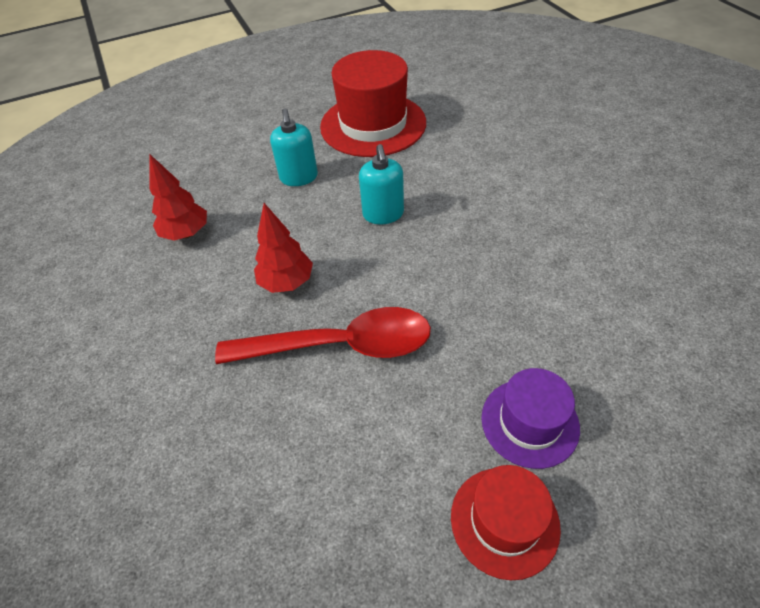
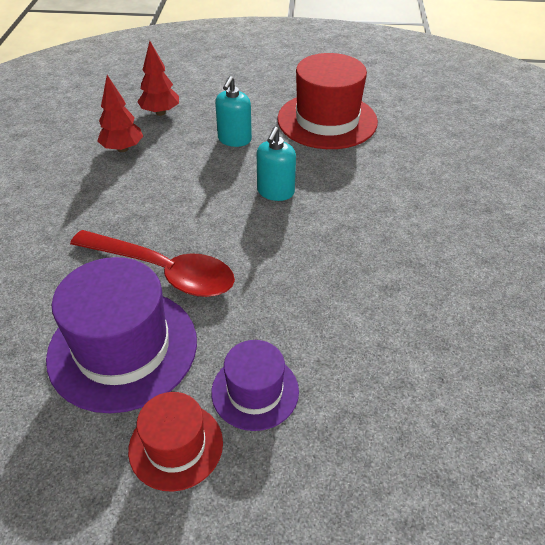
camera: 25 degrees right, 5 degrees down
(287, 282) = (163, 211): red tree -> red tree (160, 112)
(366, 449) = (123, 348): none -> purple hat

